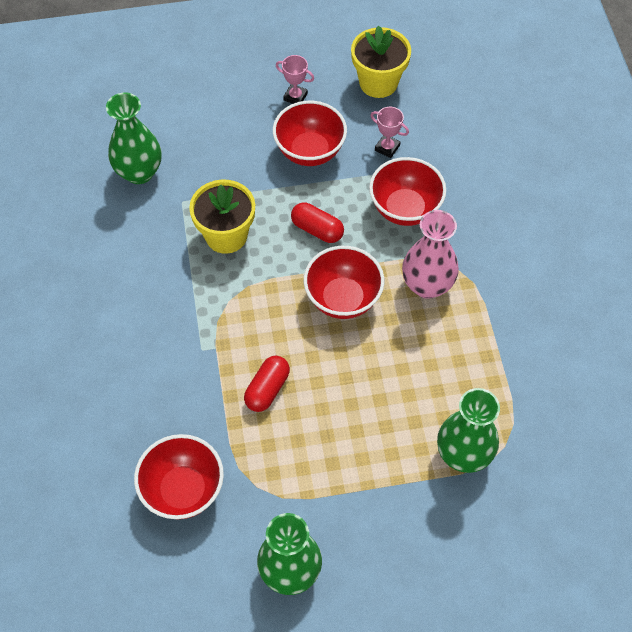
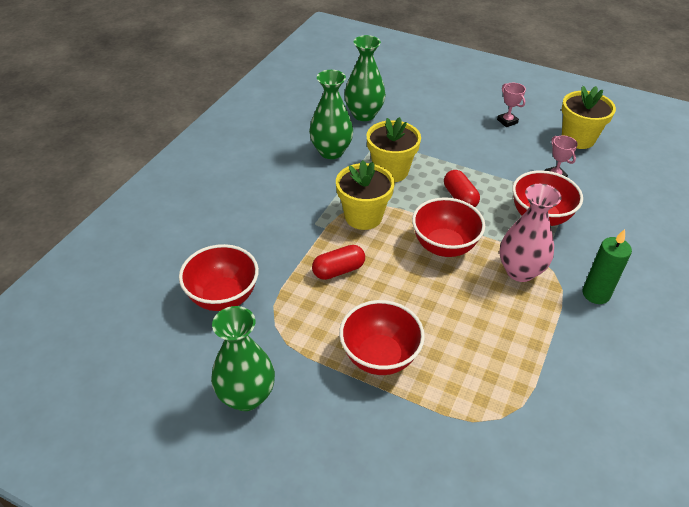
camera: 35 degrees right, 15 degrees down
(242, 311) = (363, 217): none -> yellow flower pot
(309, 151) = (492, 153): red bowl -> red bowl (379, 356)
(463, 454) = (458, 402): green vase -> green vase (331, 152)
(503, 270) = (596, 294): none -> green candle

